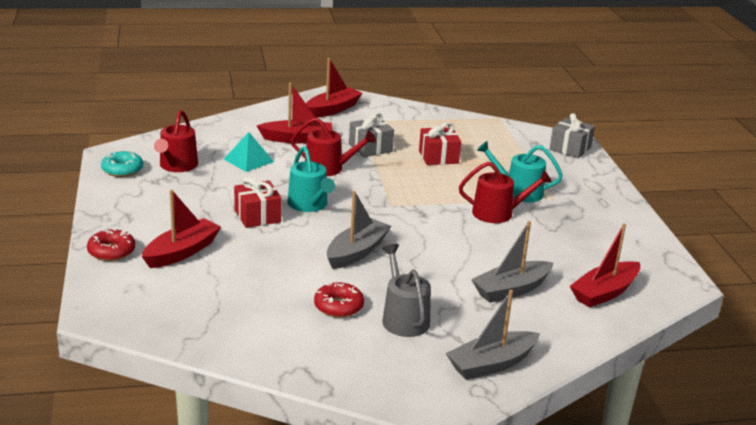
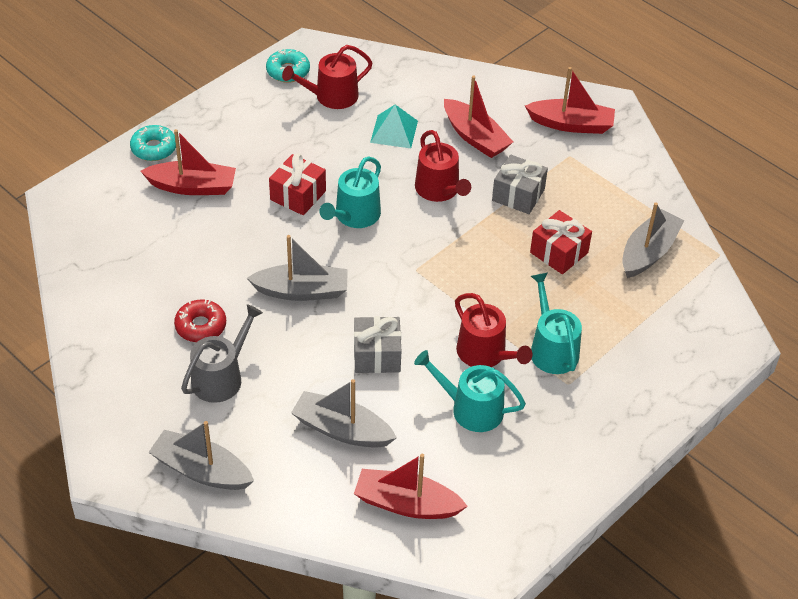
camera: 55 degrees right, 20 degrees up
(111, 251) = (154, 148): red donut -> turquoise donut
(472, 134) = (648, 252): none -> grey boat
(541, 237) = (471, 409): none -> turquoise watering can
(570, 148) = (712, 346): grey gift -> grey gift (377, 355)

